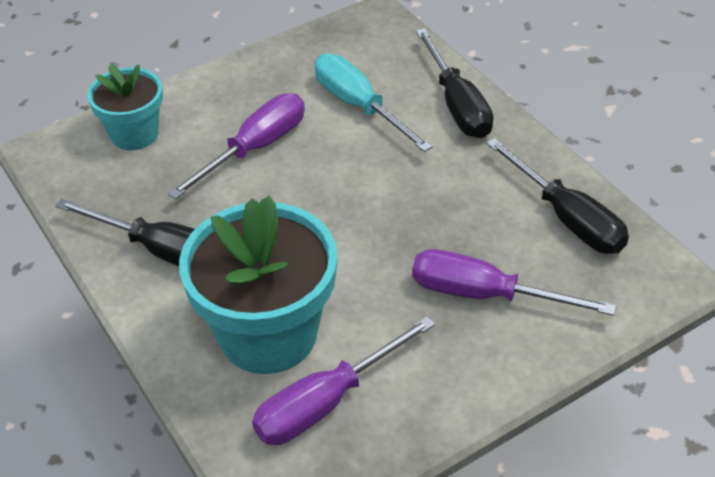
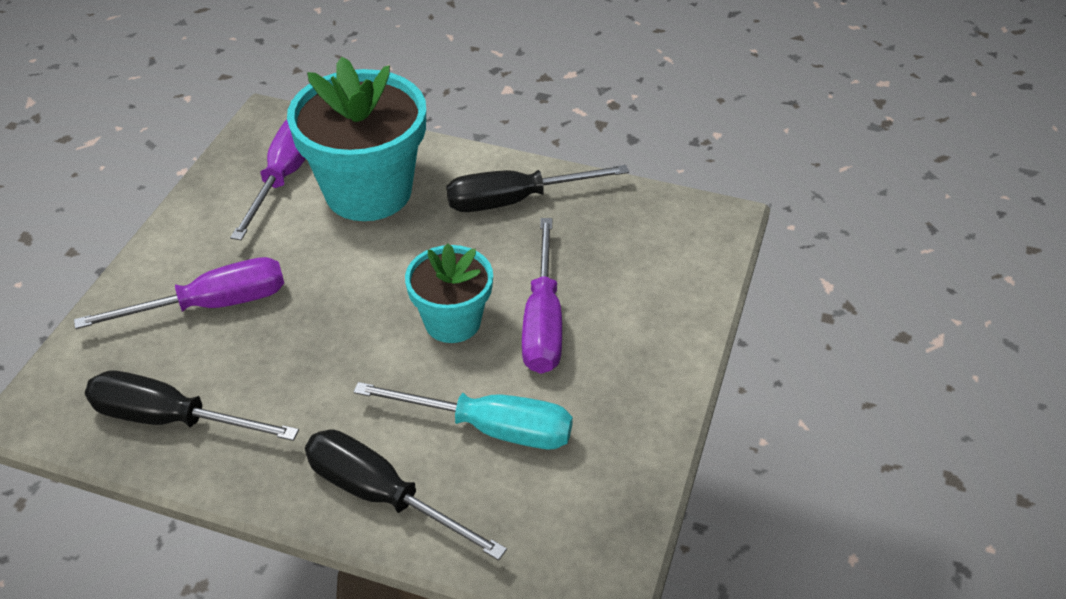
camera: 140 degrees right, 0 degrees up
(134, 134) = (668, 273): turquoise flower pot -> turquoise flower pot (452, 322)

